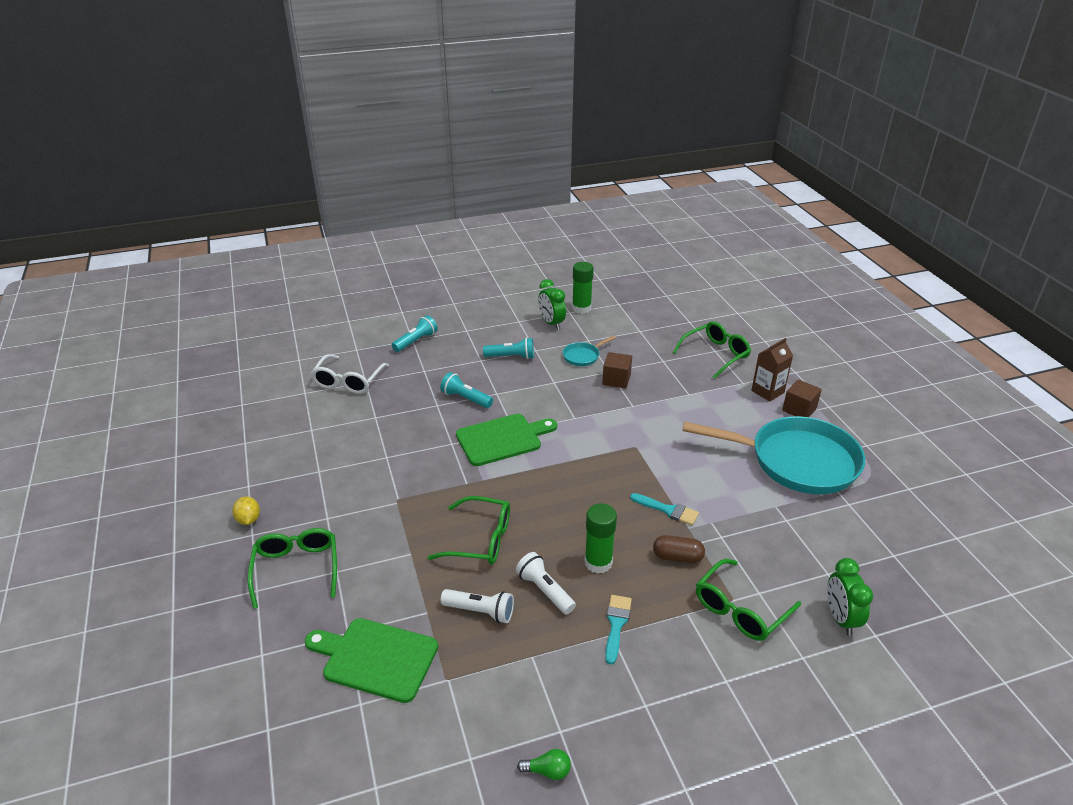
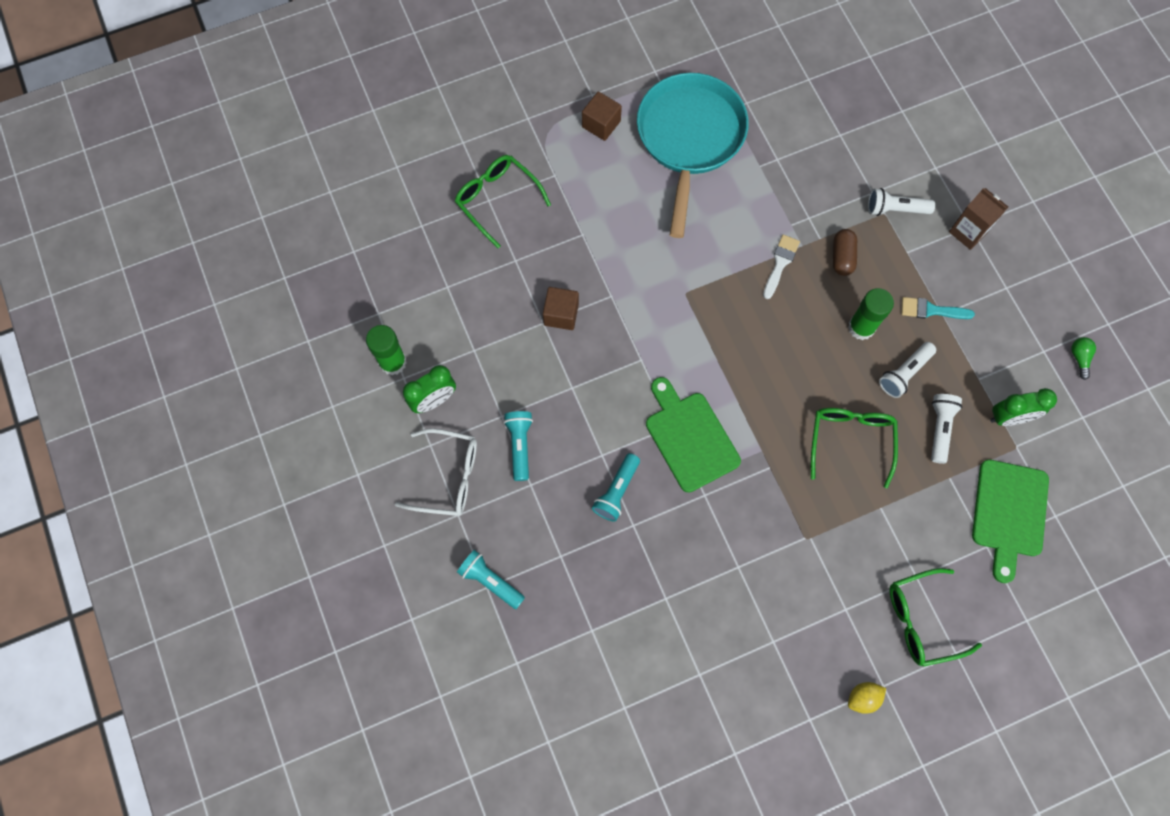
camera: 95 degrees left, 35 degrees up
(348, 381) = (594, 654): white glasses -> white glasses (448, 477)
(583, 356) = (512, 355): turquoise pan -> none
(668, 510) = (780, 263): turquoise brush -> white brush
(740, 609) = (895, 209): green glasses -> white flashlight
(767, 391) = (570, 151): brown carton -> brown carton (968, 232)
(840, 618) = (890, 133): green clock -> green clock (1009, 417)

